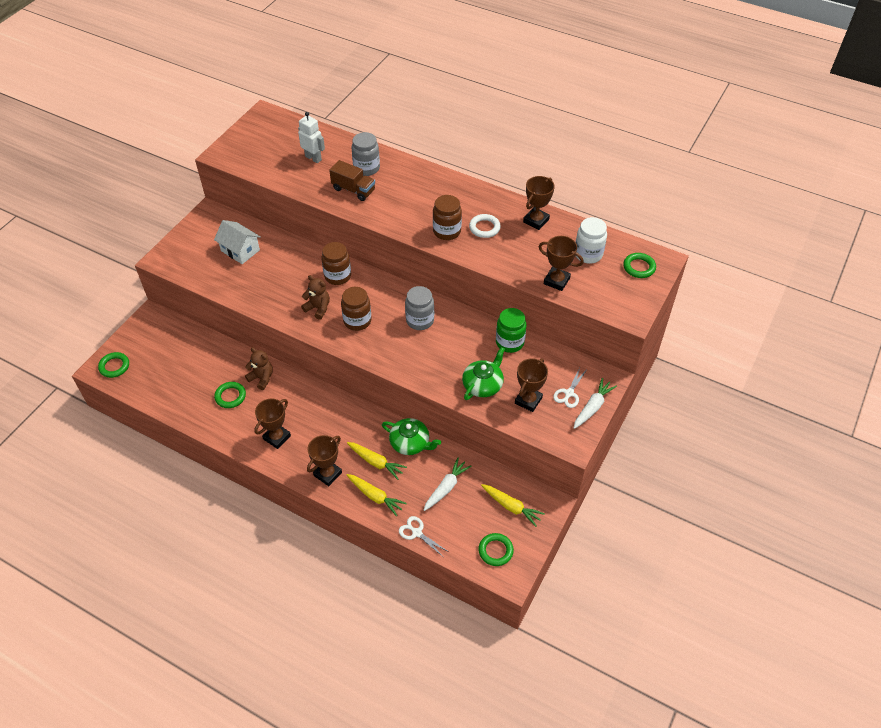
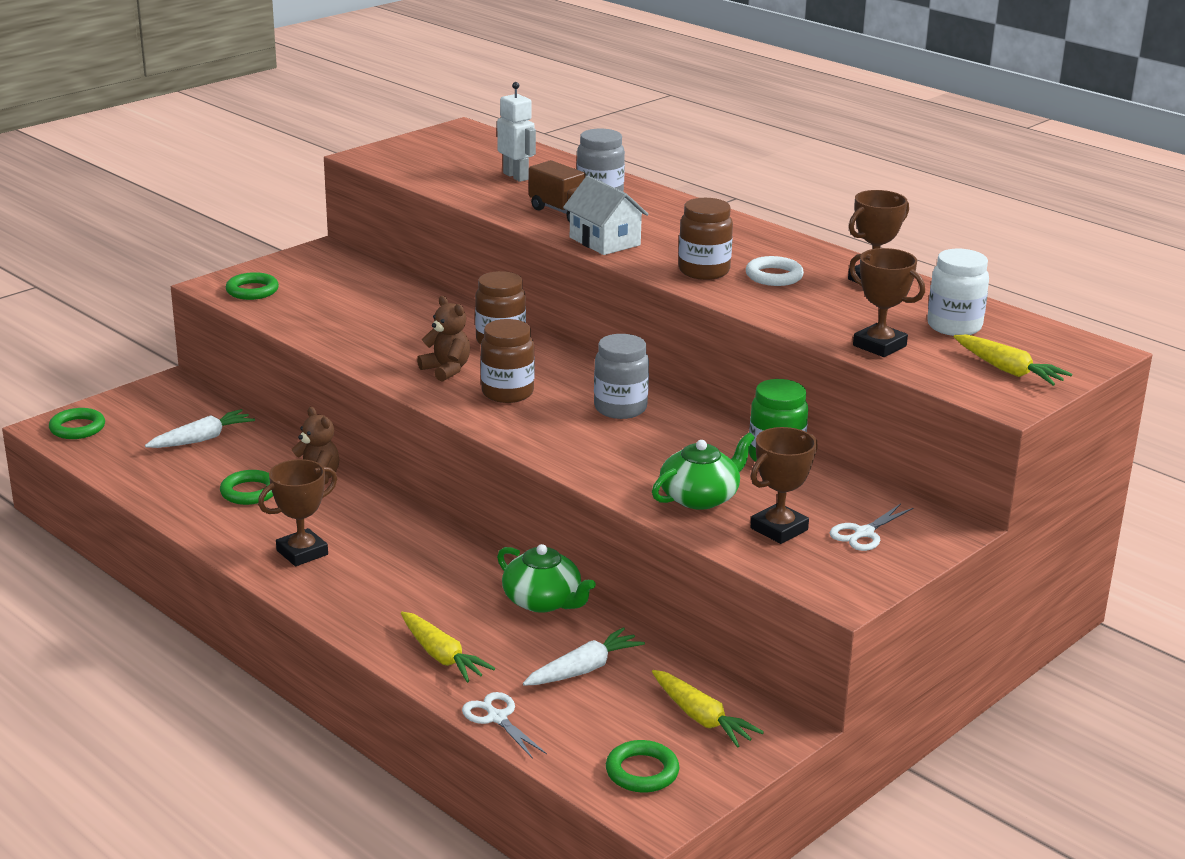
camera: 15 degrees right, 25 degrees down
(240, 250) = (351, 293): white house -> white house (605, 241)
(327, 474) = (368, 612): brown trophy -> none
(376, 462) = (465, 614): yellow carrot -> yellow carrot (1008, 370)
(592, 407) = (904, 557): white carrot -> white carrot (202, 439)
(639, 267) = (1047, 352): green ring -> green ring (252, 290)

